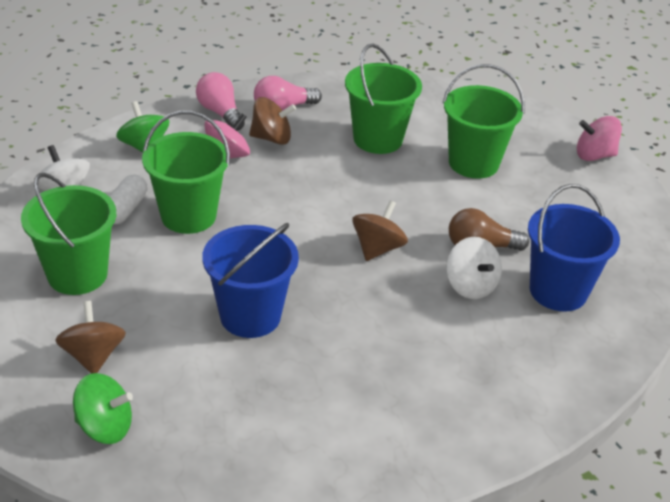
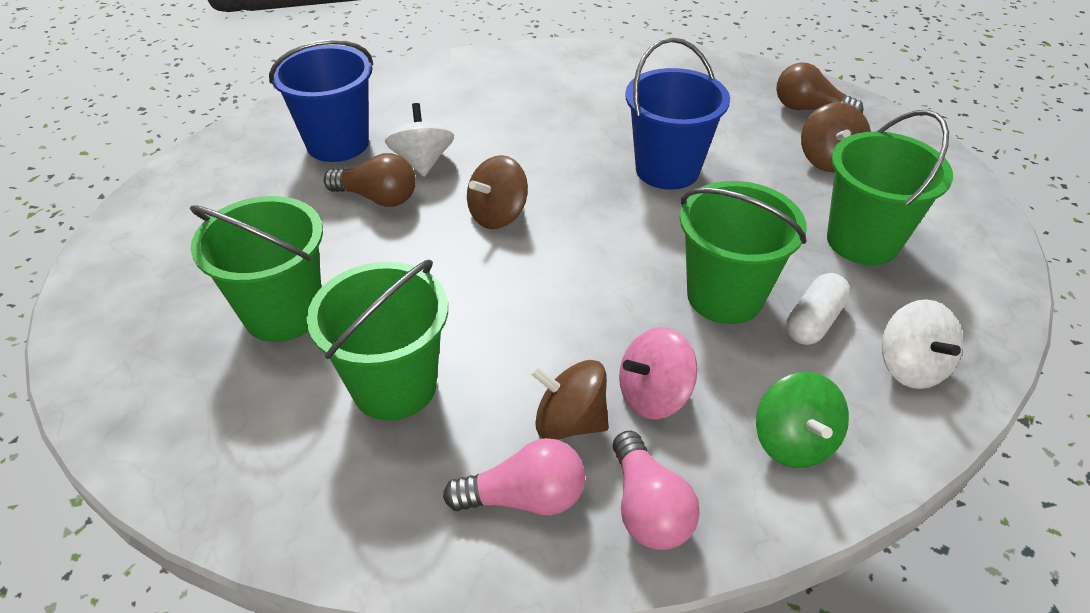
camera: 160 degrees left, 5 degrees up
(105, 427) = (809, 109): green spinning top -> brown light bulb
(594, 155) = (99, 295): pink spinning top -> none

